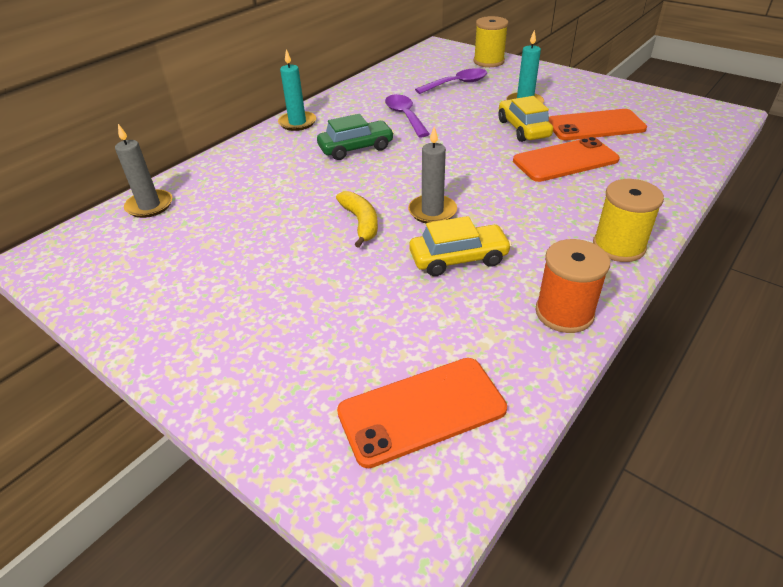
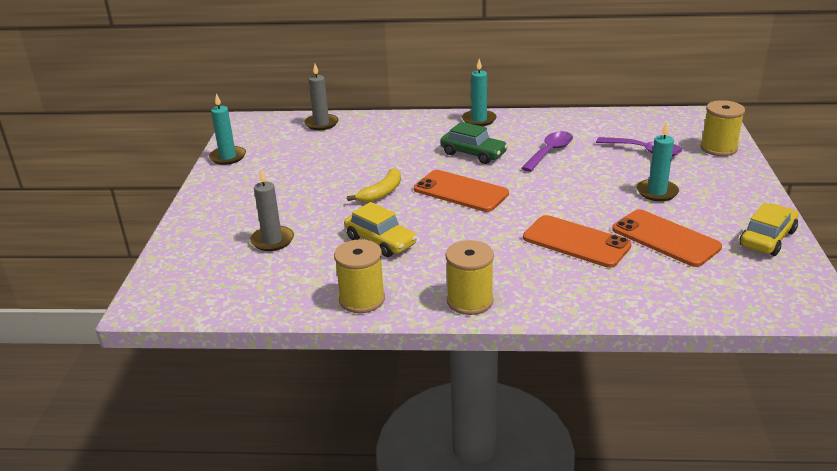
camera: 55 degrees right, 10 degrees down
(107, 305) = (228, 157): none -> turquoise candle
(421, 410) = (228, 278): orange phone -> orange phone (460, 191)
(432, 211) = (426, 212): grey candle -> grey candle (272, 240)
(523, 129) = (605, 206): yellow car -> yellow car (767, 238)
(564, 313) = (362, 299): orange spool -> yellow spool

